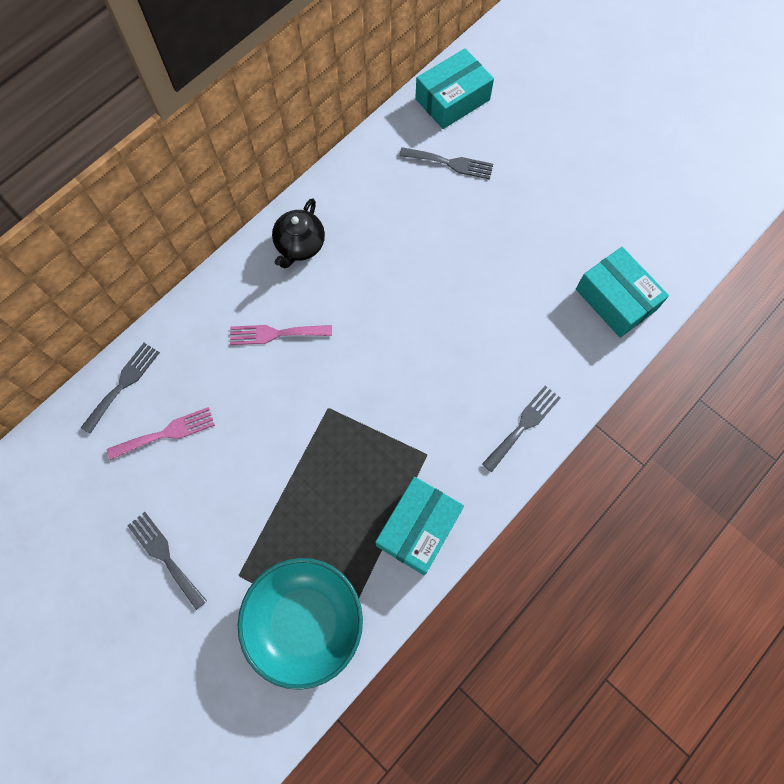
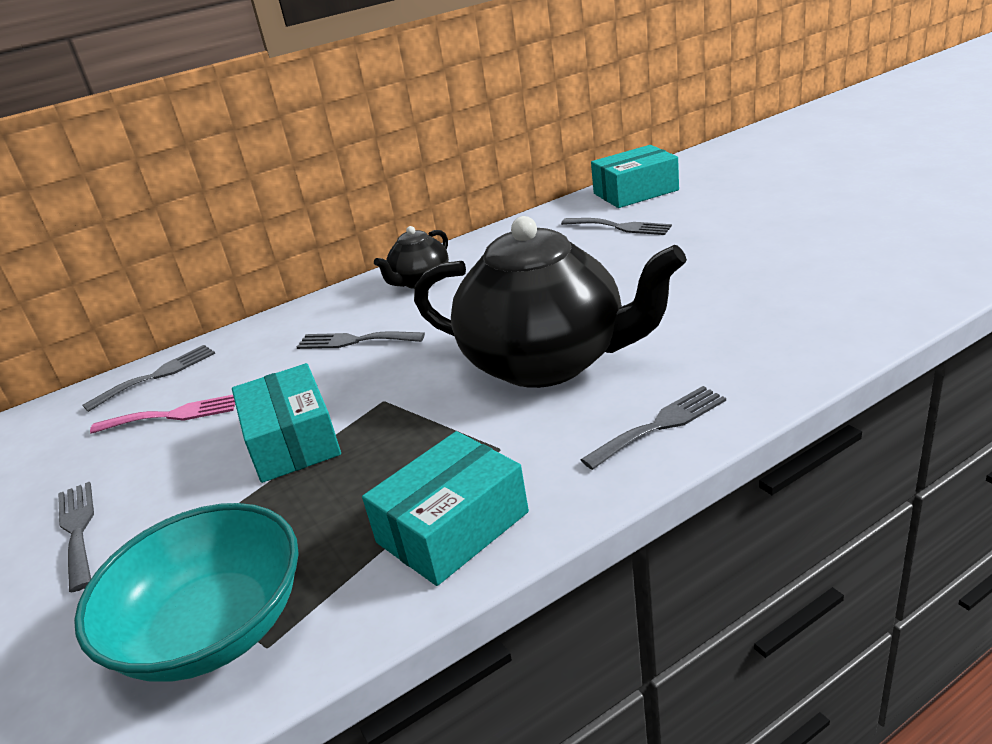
camera: 20 degrees right, 40 degrees down
(275, 334) = (354, 341): pink fork -> grey fork
(435, 359) = (547, 362): none -> black teapot
(616, 299) = (826, 314): turquoise box -> turquoise box (292, 441)

